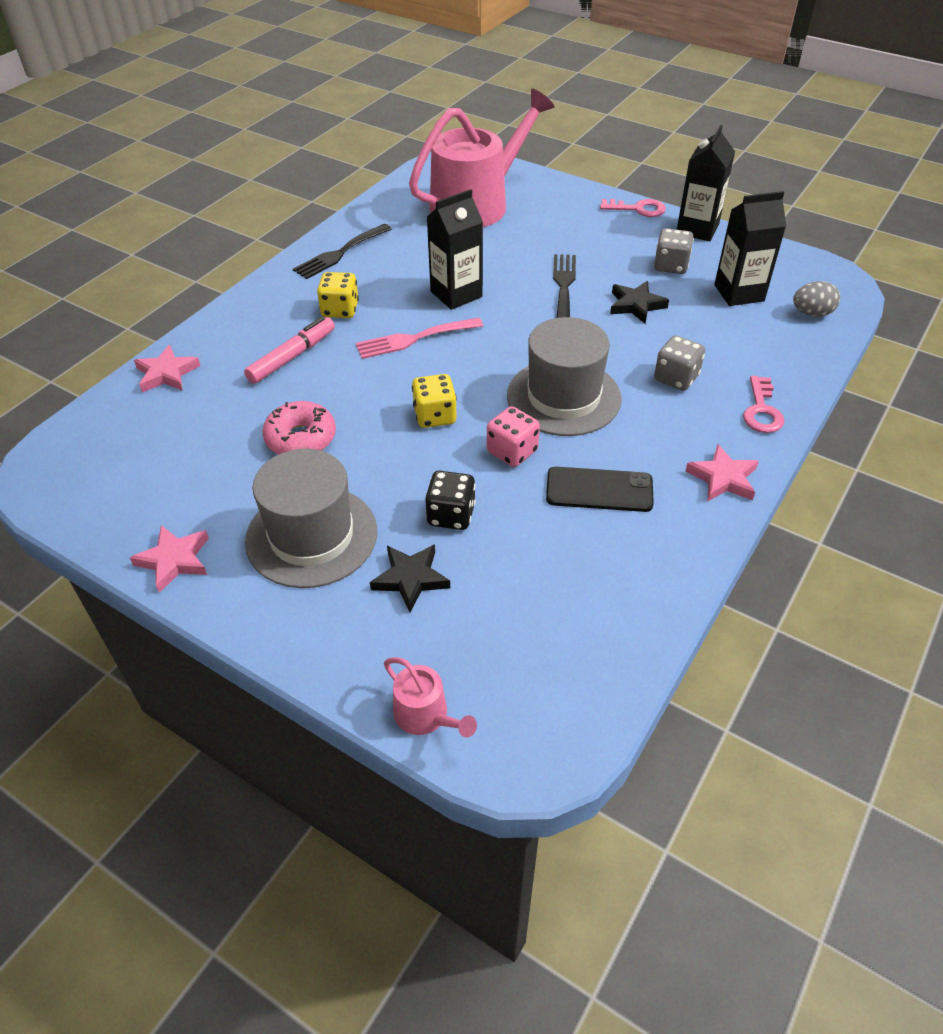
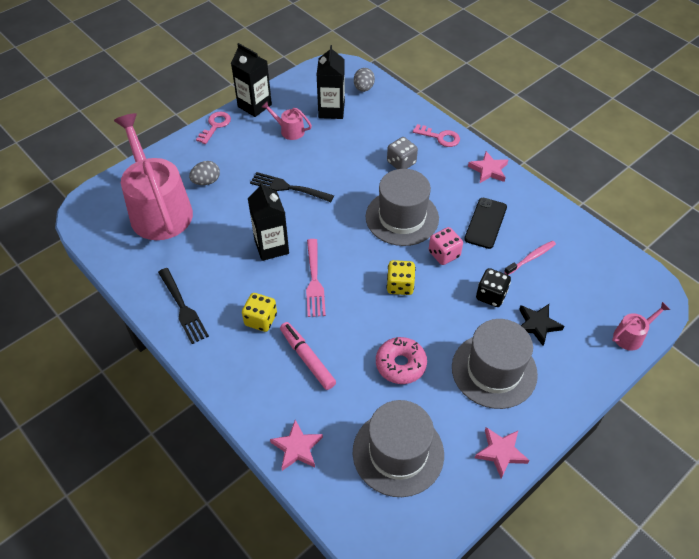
camera: 75 degrees left, 5 degrees up
(166, 458) = (398, 453): none -> grey hat
(538, 224) = (206, 181): none -> grey egg
(549, 556) = (531, 258): none -> pink toothbrush
(636, 305) = (324, 159): black star -> none
(670, 266) = (289, 130): grey dice -> pink watering can

